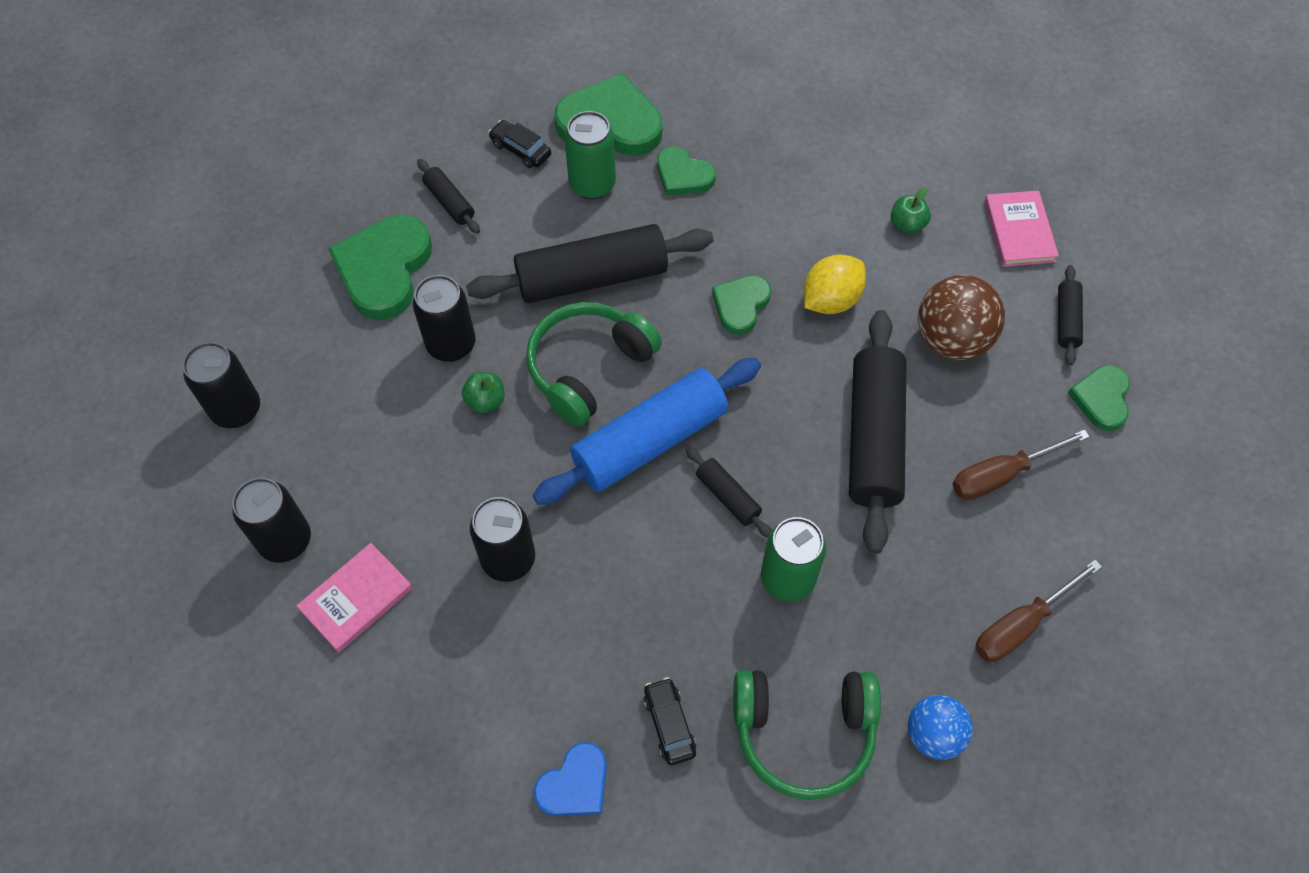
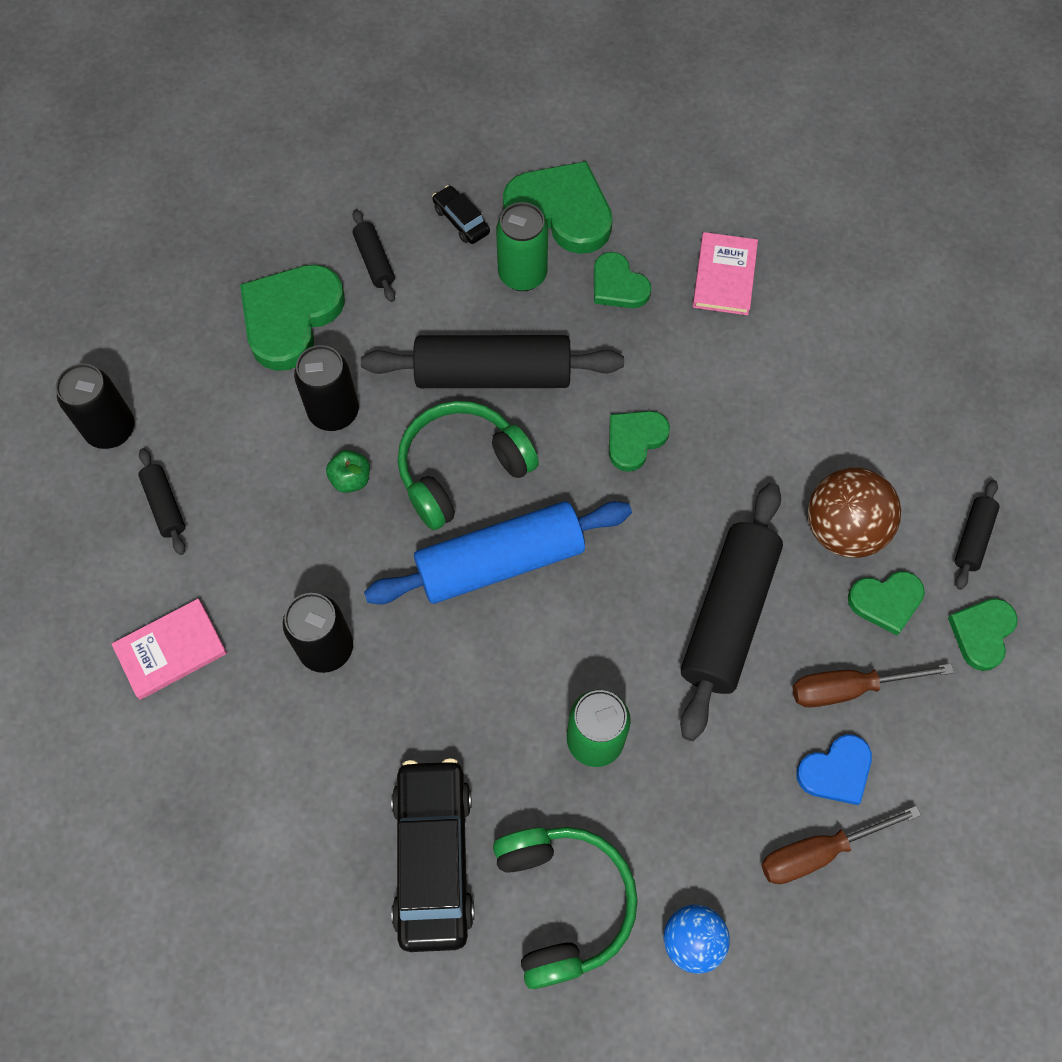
camera: 15 degrees right, 5 degrees up
(285, 540) = (121, 574): black can -> none
(575, 784) = (325, 892): blue heart -> blue heart (835, 771)
(669, 724) = (433, 857): black car -> black car, size x2.14
(728, 496) = (560, 639): black rolling pin -> black rolling pin (165, 505)
(803, 732) = (562, 902): green headphones -> green headphones turned 120 degrees counterclockwise
(830, 300) = (729, 456): yellow lemon -> none
(907, 224) = (835, 393): green apple -> none
(1009, 392) = (886, 601): none -> green heart
(1019, 231) = (953, 428): pink book -> pink book (724, 276)

